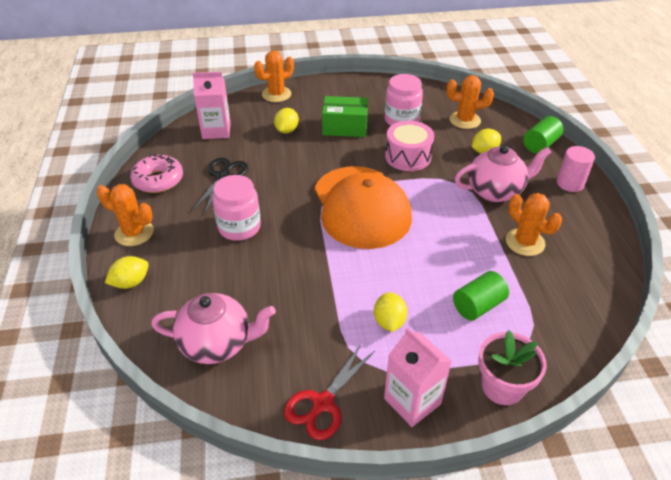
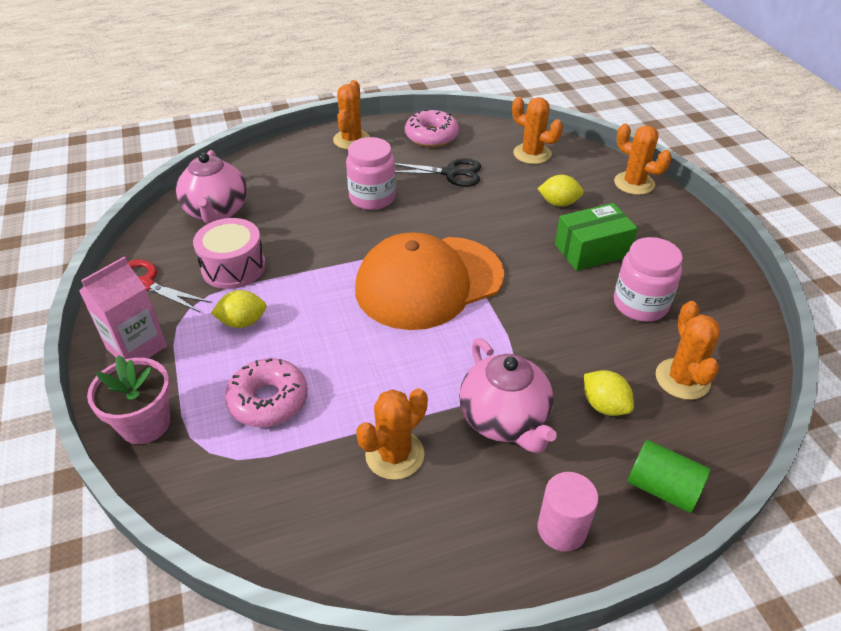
camera: 80 degrees right, 0 degrees up
(131, 282) = (288, 152): yellow lemon -> none
(216, 131) = (532, 154): pink carton -> orange cactus
(345, 127) = (591, 250): green box -> green box turned 75 degrees clockwise
(408, 156) = (551, 317): pink drum -> pink drum (233, 267)
(478, 306) = (268, 400): green cylinder -> pink donut

